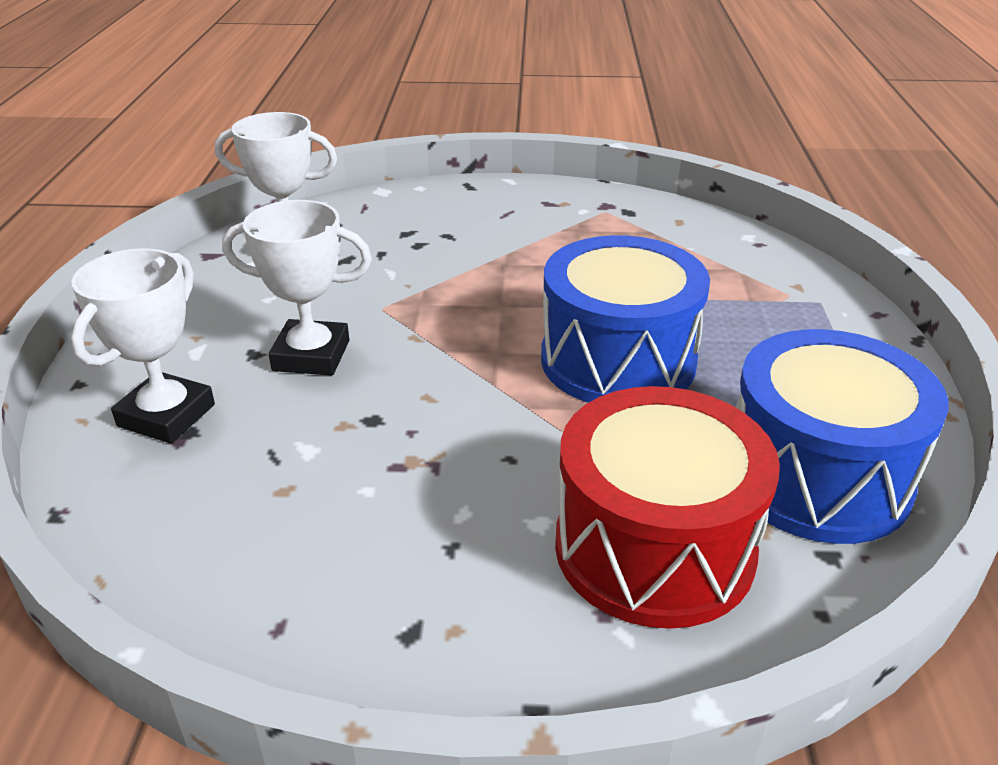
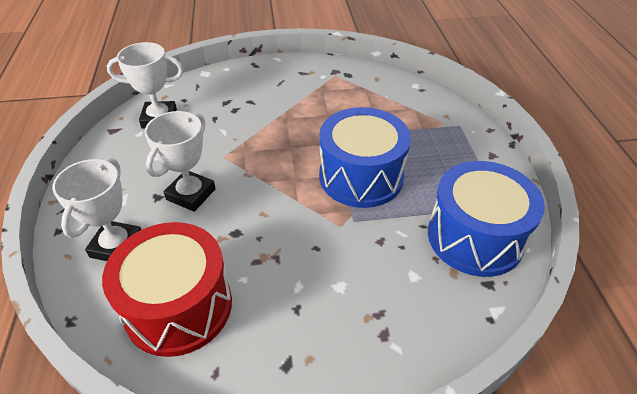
camera: 10 degrees left, 10 degrees up
(311, 356) = (191, 194): white trophy -> white trophy turned 60 degrees counterclockwise
(654, 548) = (401, 293): red drum -> red drum (178, 306)

